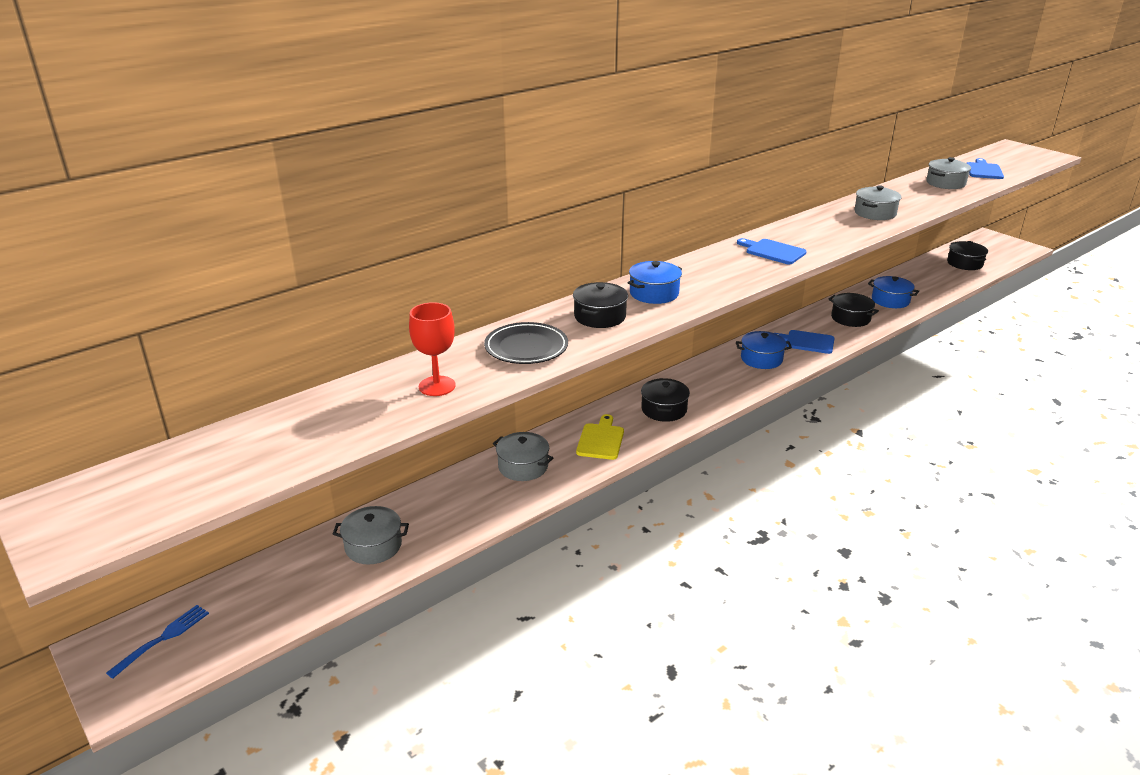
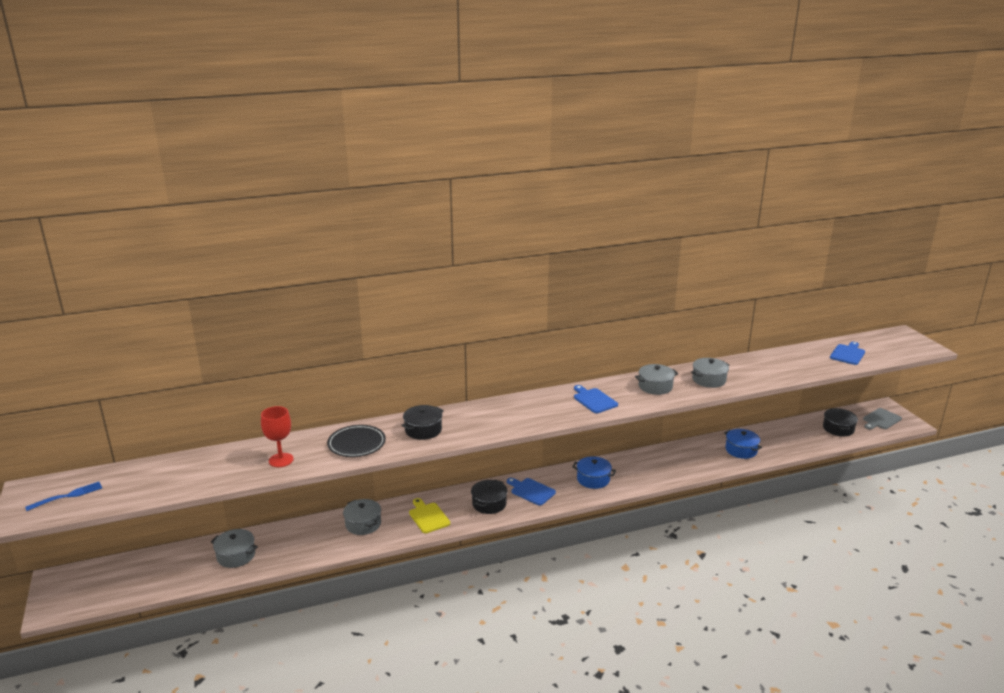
camera: 20 degrees right, 5 degrees down
(163, 638) = (89, 582): blue fork -> blue fork (68, 496)
(601, 440) = (428, 517): yellow cutting board -> yellow cutting board turned 60 degrees counterclockwise
(654, 293) = (476, 419): blue pot -> none
(807, 342) = (640, 472): blue cutting board -> blue cutting board (531, 491)
(850, 318) = (693, 459): black pot -> none
(945, 183) = (799, 361): grey pot -> grey pot (655, 386)
(996, 249) = (881, 420): none -> grey cutting board

